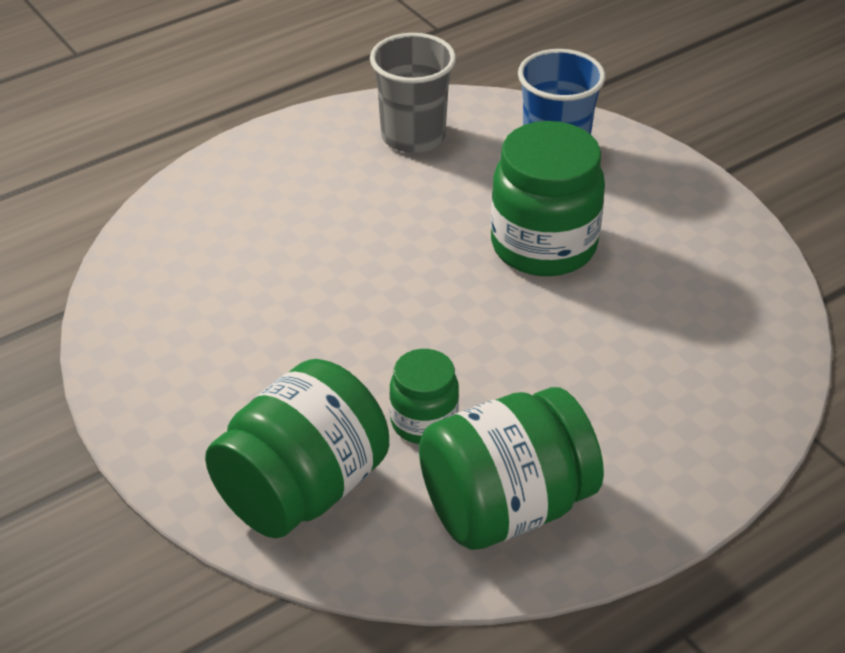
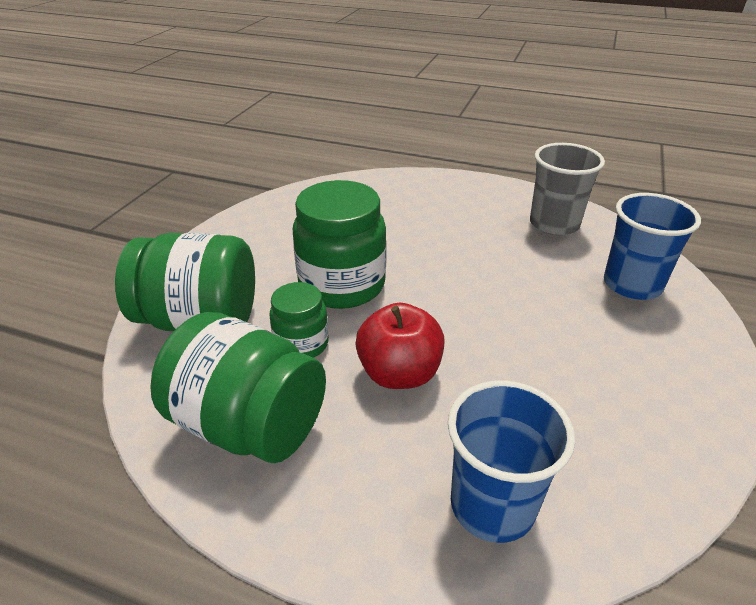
camera: 55 degrees right, 5 degrees down
(530, 372) = (399, 373): none -> red apple
(543, 246) = (534, 321): green jar -> green jar (342, 285)
(715, 393) = (492, 505): none -> blue cup

